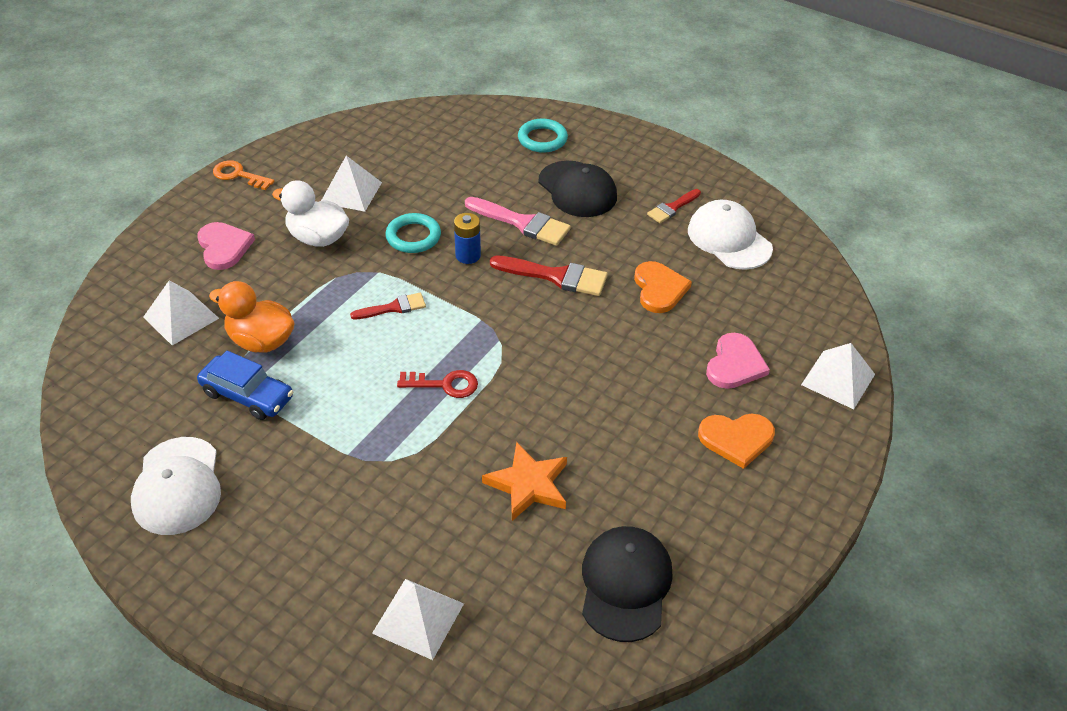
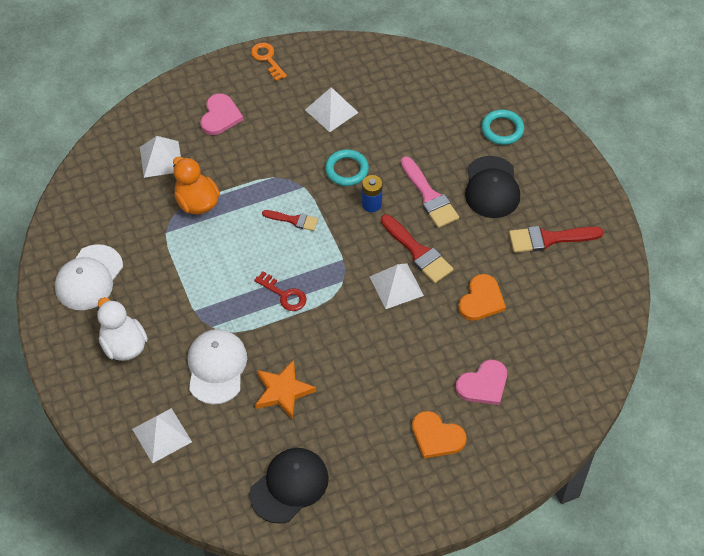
camera: 35 degrees right, 10 degrees up
(247, 395) = (164, 237): blue car -> none
(318, 238) = (284, 139): white duck -> white duck (123, 345)
(672, 208) = (549, 239): red brush -> red brush, size x1.64
(729, 239) = (568, 287): white cap -> white cap (216, 367)
(838, 379) = (545, 435): white pyramid -> white pyramid (396, 286)

